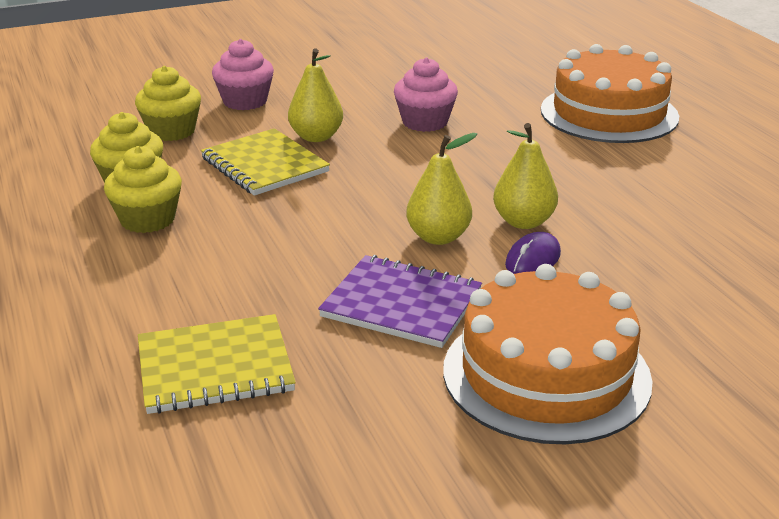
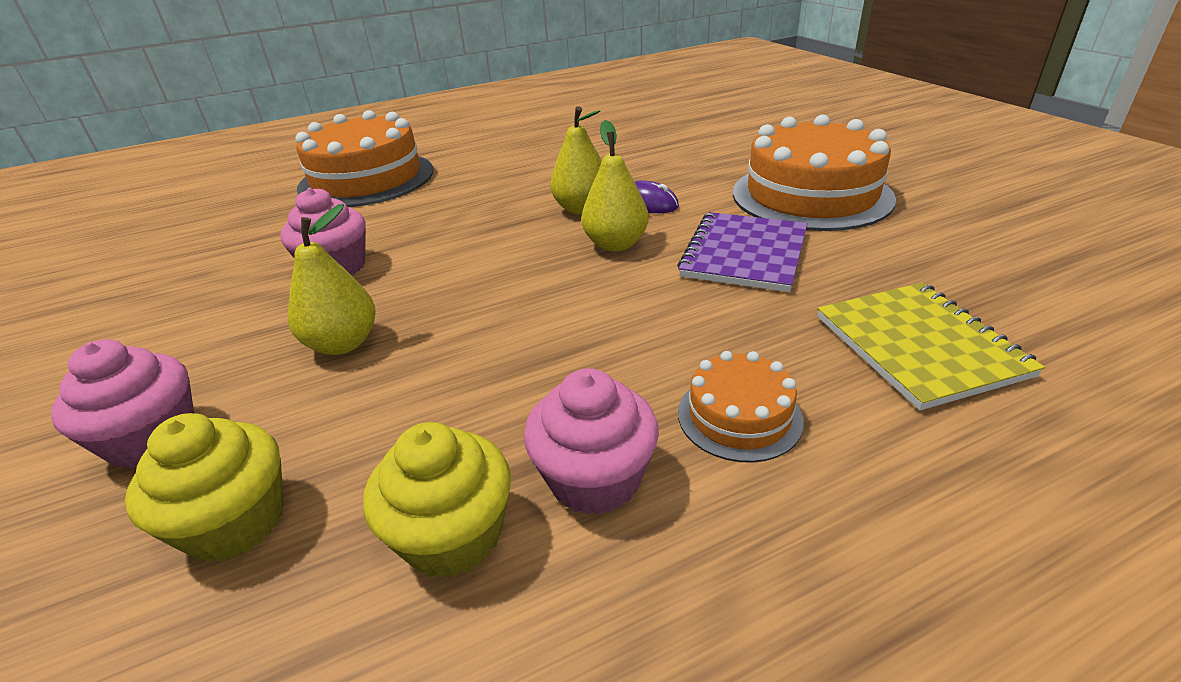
camera: 90 degrees left, 5 degrees up
(147, 219) = (594, 478): yellow cupcake -> pink cupcake
(174, 271) = (739, 416): none -> orange cake
(264, 165) = (422, 379): yellow notebook -> none

